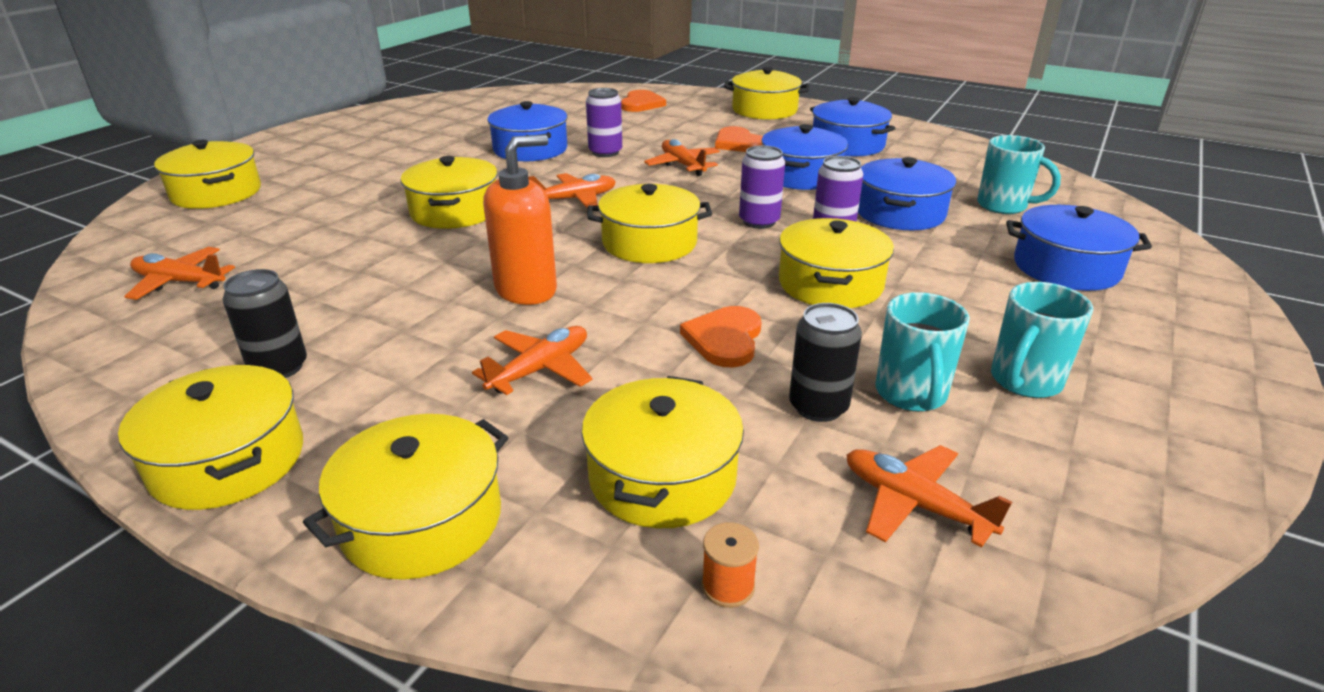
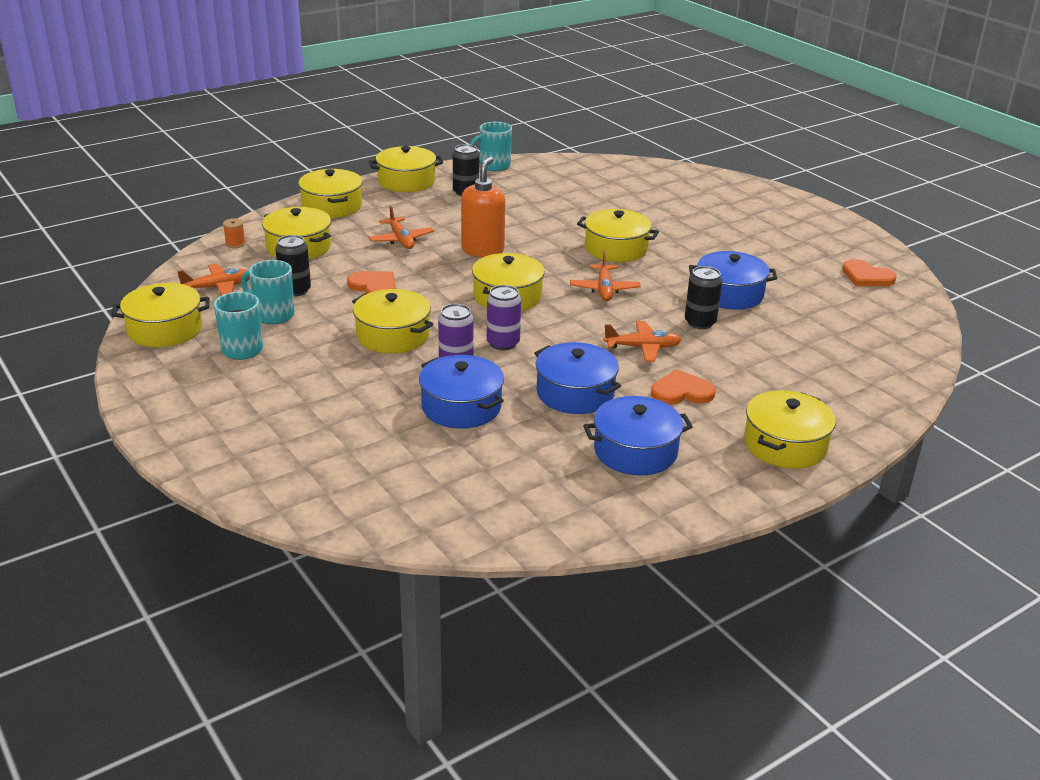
camera: 115 degrees right, 0 degrees up
(180, 282) = (577, 178): orange plane -> none
(216, 193) = (707, 189): yellow pot -> yellow pot (165, 329)
(526, 290) = (482, 250): orange soap dispenser -> orange soap dispenser turned 150 degrees counterclockwise
(605, 152) = (700, 322): purple can -> black can
(641, 104) = (846, 377): orange heart -> orange heart (866, 276)
(1004, 206) = (424, 464): turquoise mug -> turquoise mug (493, 166)
(1066, 267) = (313, 432): blue pot -> none

